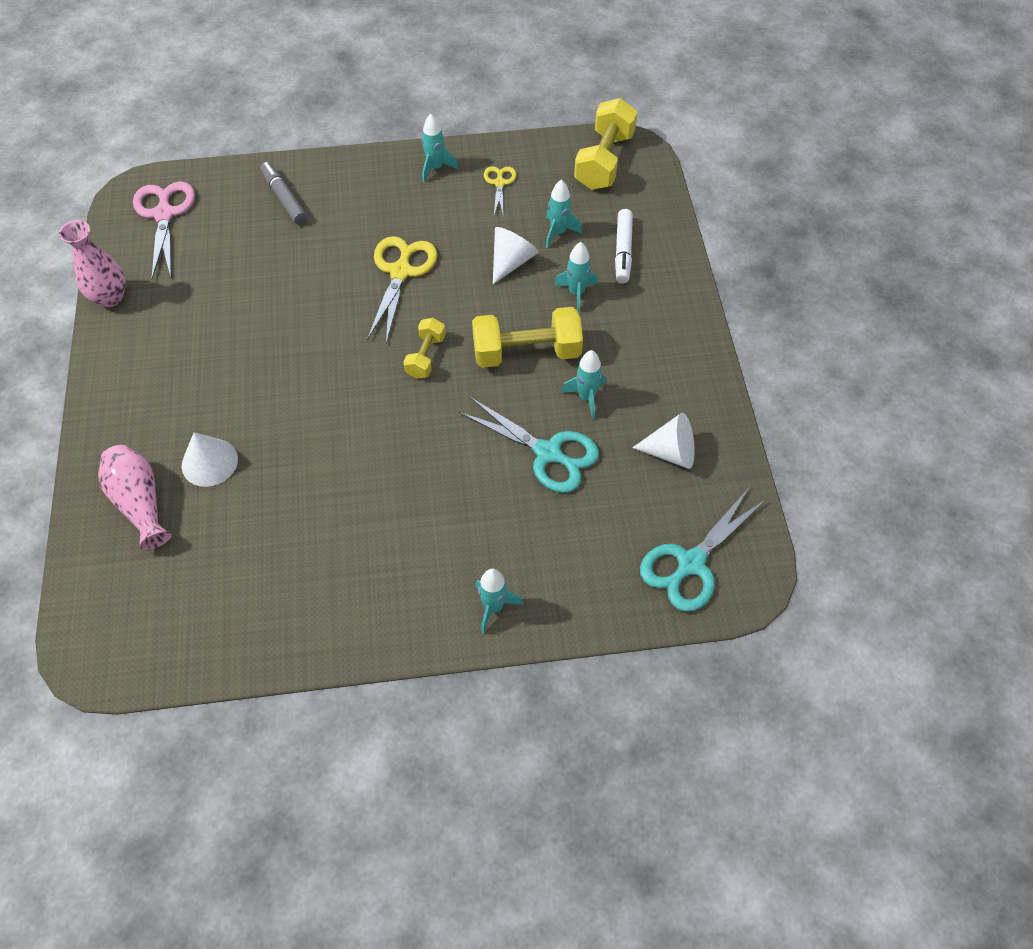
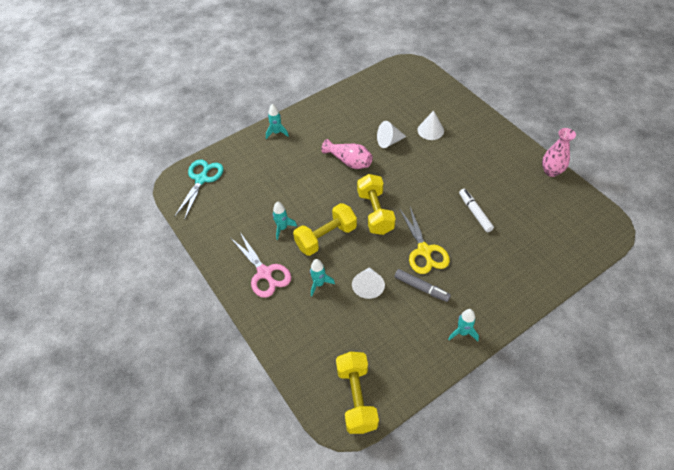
camera: 155 degrees right, 5 degrees down
(140, 502) = (442, 107): pink vase -> pink vase (349, 161)
(164, 214) = (580, 223): pink scissors -> pink scissors (264, 273)
(284, 198) = (529, 265): grey marker -> grey marker (421, 288)
(426, 356) = (375, 212): yellow dumbbell -> yellow dumbbell, size x1.77
(499, 183) = (413, 341): yellow scissors -> none
(547, 453) = (287, 195): turquoise scissors -> none
(558, 232) = (353, 320): turquoise rocket -> none
(623, 251) = (306, 326): white marker -> white marker (475, 213)
(671, 452) = (228, 220): white cone -> white cone (389, 141)

